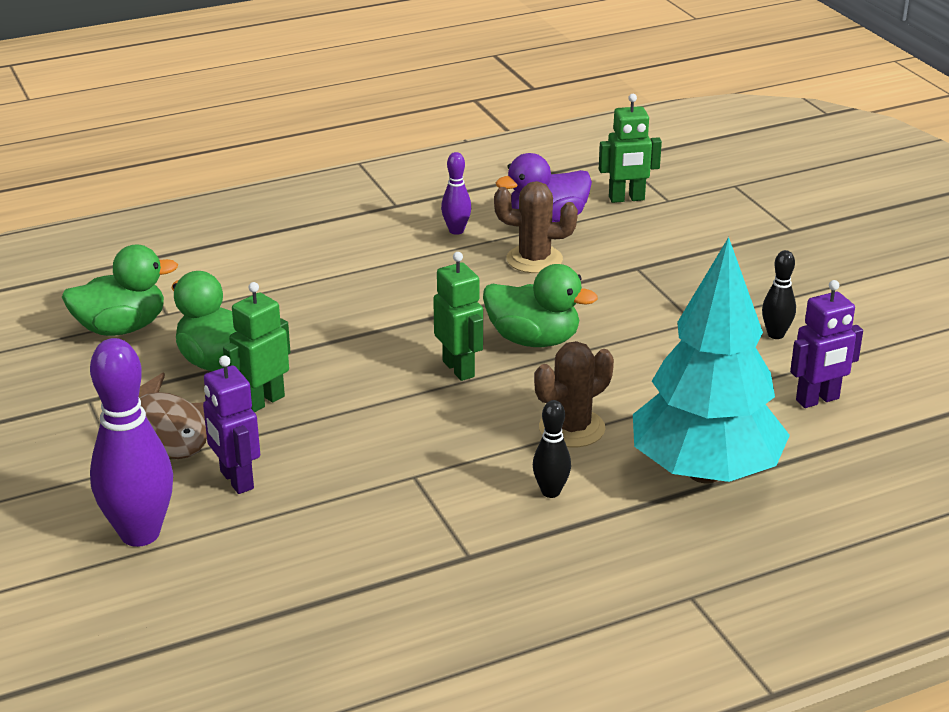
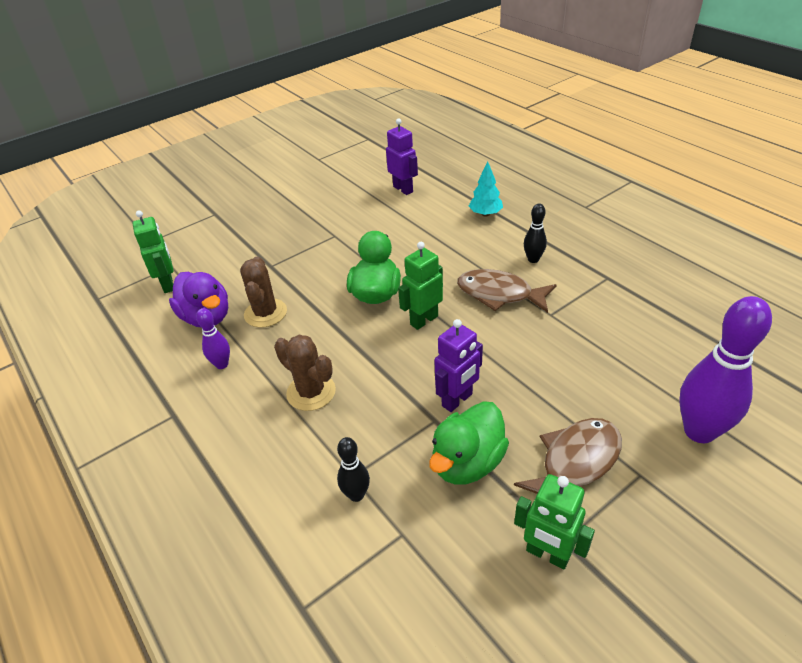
camera: 100 degrees left, 10 degrees up
(121, 328) = (440, 564): green duck -> none
(236, 480) = (608, 398): purple robot -> purple robot (457, 400)
(263, 401) = (509, 413): green robot -> green robot (547, 554)
(481, 440) = (499, 294): none -> brown fish
(572, 428) = (468, 262): brown cactus -> brown cactus (311, 392)
(705, 472) = (485, 214): turquoise tree -> turquoise tree, size x0.41
(775, 334) = (342, 207): black bowling pin -> black bowling pin (356, 495)

